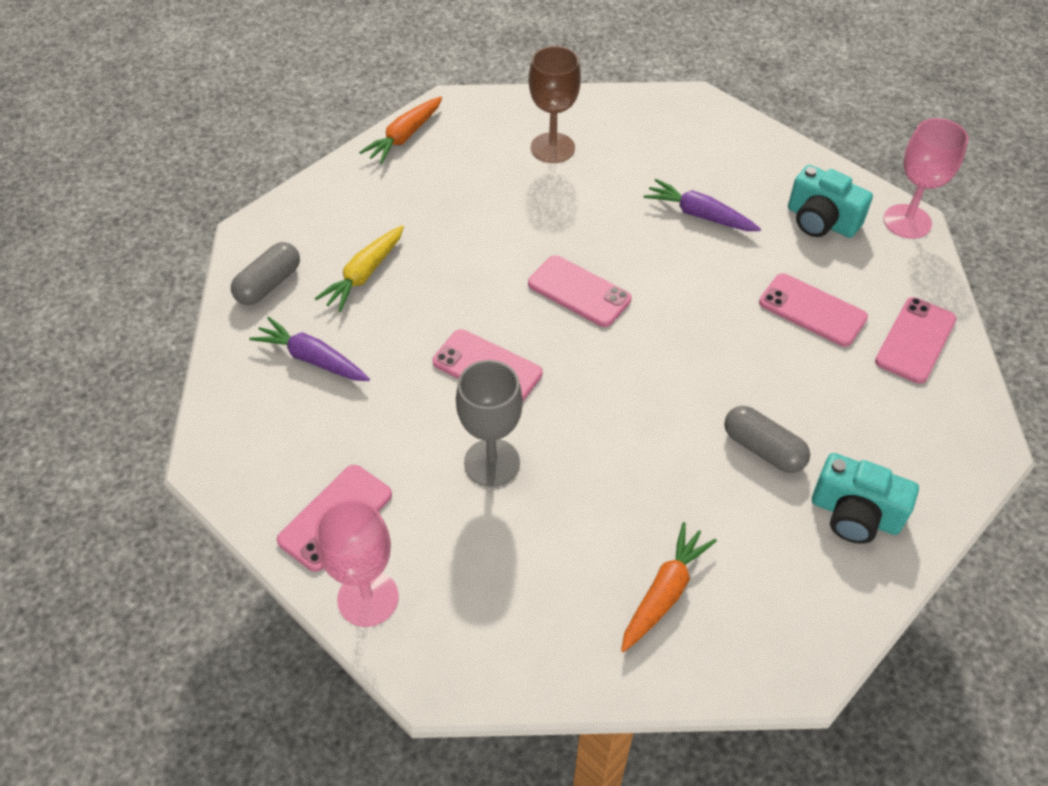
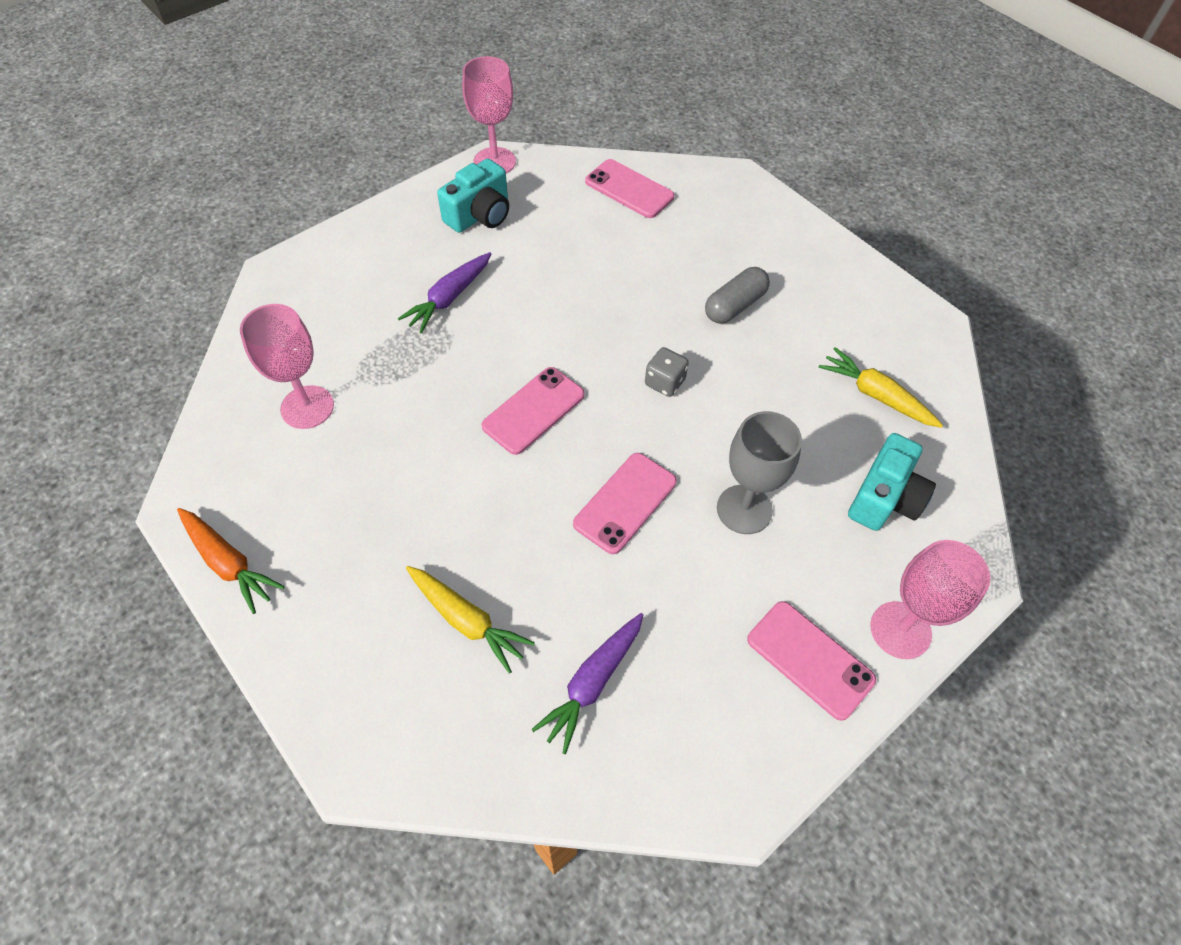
camera: 85 degrees left, 5 degrees up
(269, 284) = (460, 739): grey capsule -> none
(552, 148) = (307, 407): brown goblet -> pink goblet
(636, 390) = (664, 382): none -> grey dice
(664, 592) = (876, 395): orange carrot -> yellow carrot
(812, 310) = (587, 243): pink phone -> none
(855, 514) = (798, 264): turquoise camera -> turquoise camera (884, 498)

